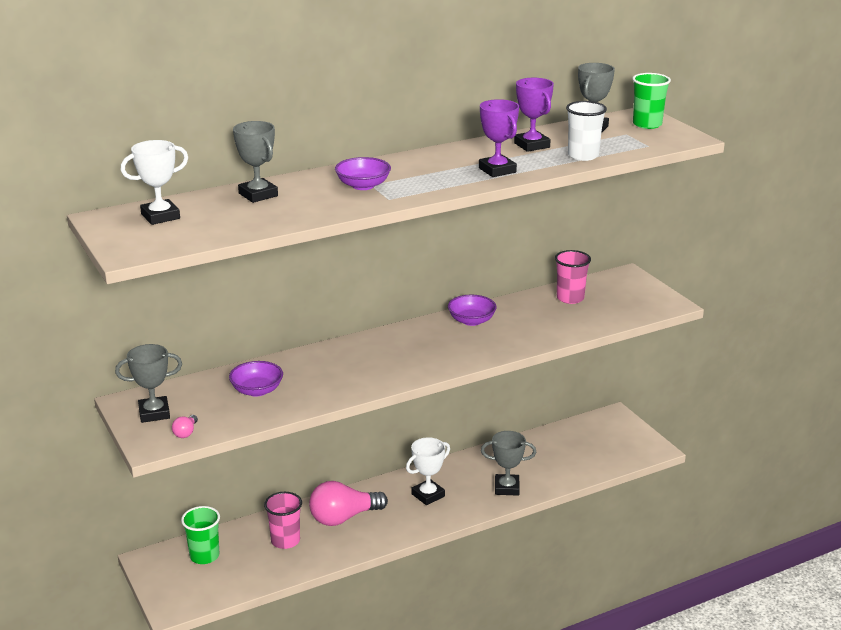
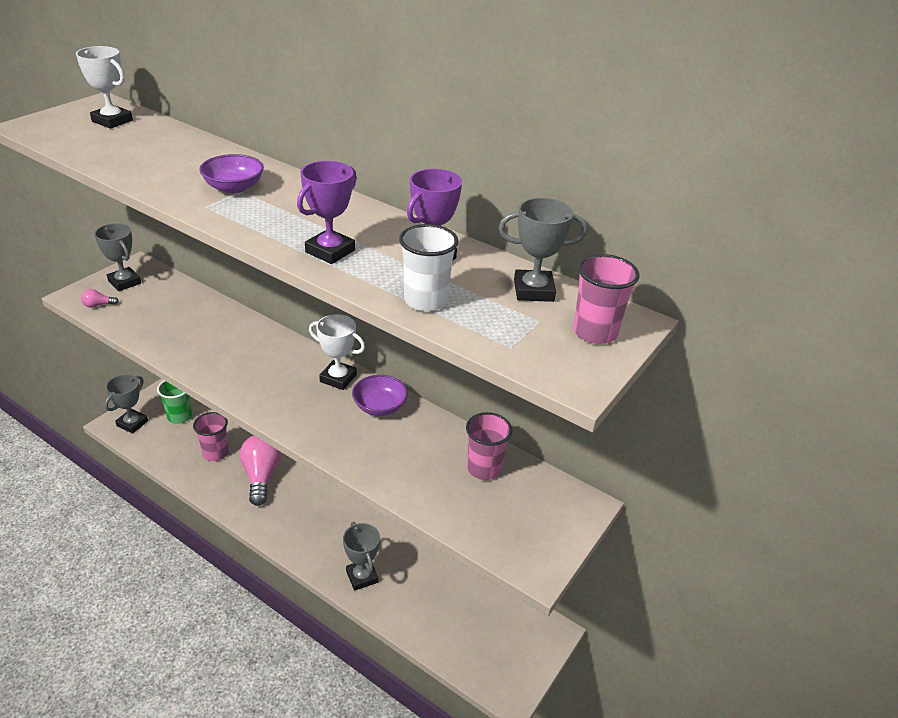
camera: 60 degrees right, 10 degrees up
(257, 390) = (179, 318): purple bowl -> none
(258, 195) = (182, 147): grey trophy -> grey trophy (132, 423)
(343, 518) = (261, 476): pink light bulb -> pink light bulb turned 45 degrees clockwise
(428, 495) = (320, 520): white trophy -> white trophy (338, 378)
(647, 124) = (595, 332): green cup -> pink cup

